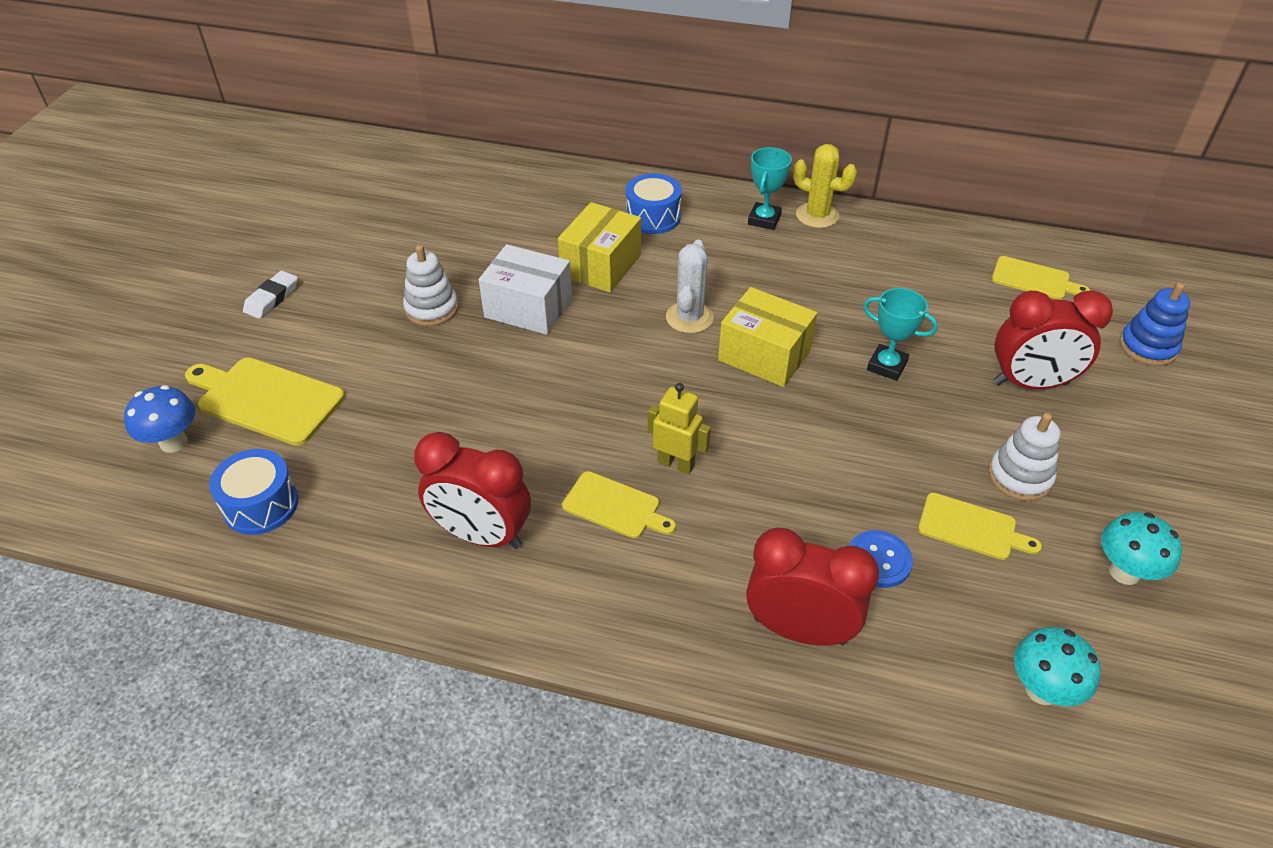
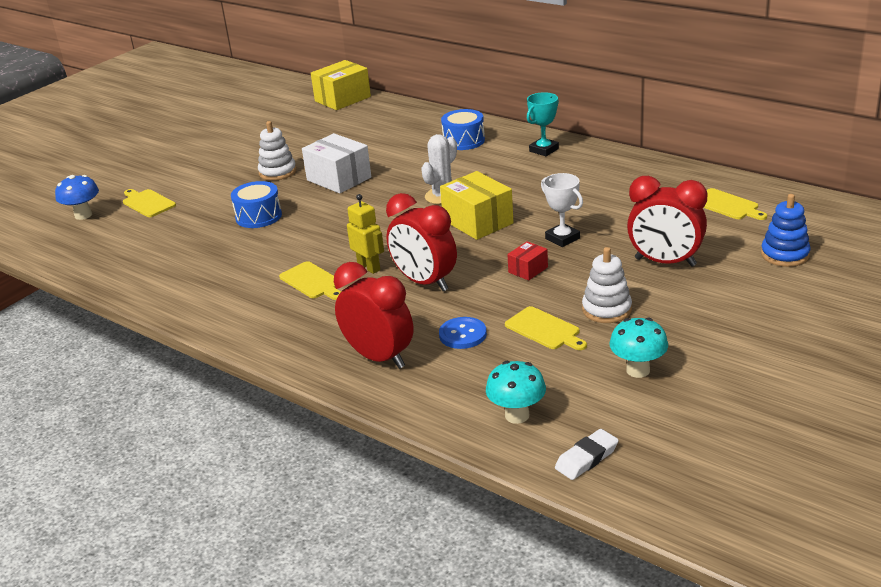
camera: 25 degrees right, 15 degrees down
(261, 505) = (109, 249): blue drum -> blue drum (258, 216)
(266, 400) = (147, 203): yellow cutting board -> yellow cutting board, size x0.62
(272, 298) = (186, 156): white eraser -> white eraser (586, 458)
(482, 535) = (221, 282): red clock -> red clock (424, 282)
(601, 265) = (405, 162): yellow box -> yellow box (342, 99)
(817, 215) = (586, 152): yellow cactus -> none
(882, 427) = (528, 270): none -> red box
(887, 366) = (562, 238): turquoise trophy -> white trophy

